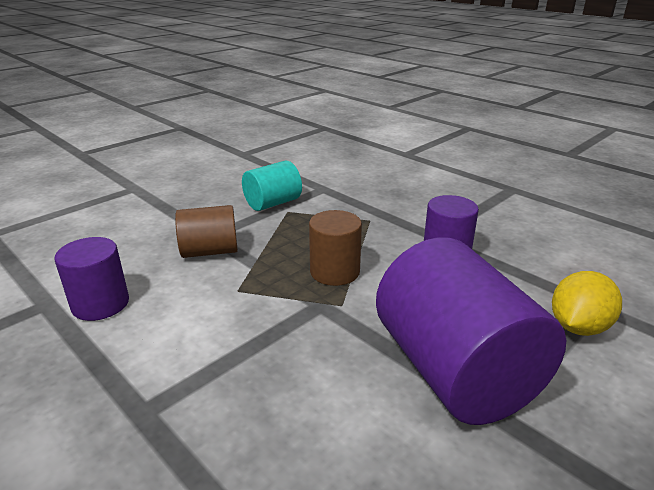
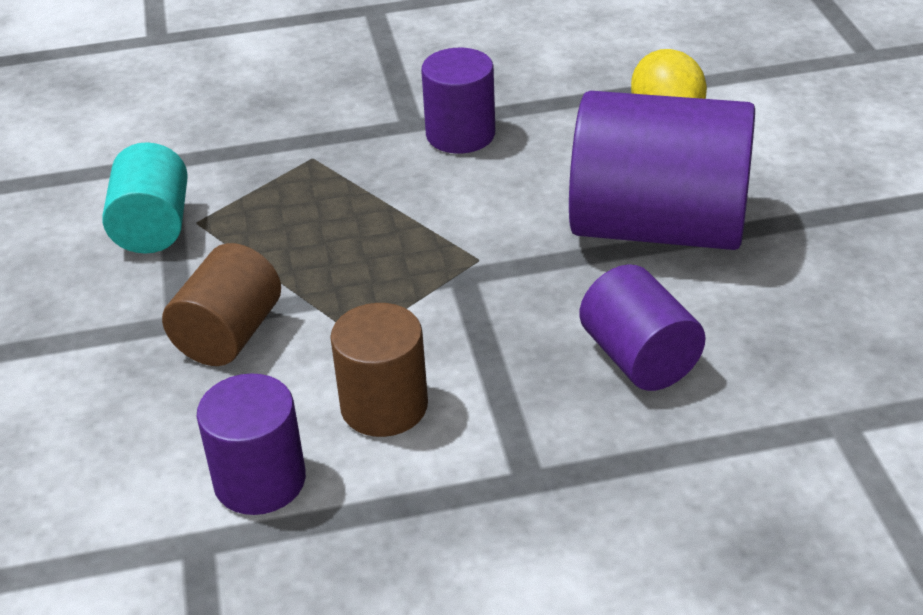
camera: 55 degrees left, 10 degrees up
(301, 420) = (639, 358): none -> purple cylinder
(334, 272) = (405, 237): brown cylinder -> brown cylinder (384, 406)

